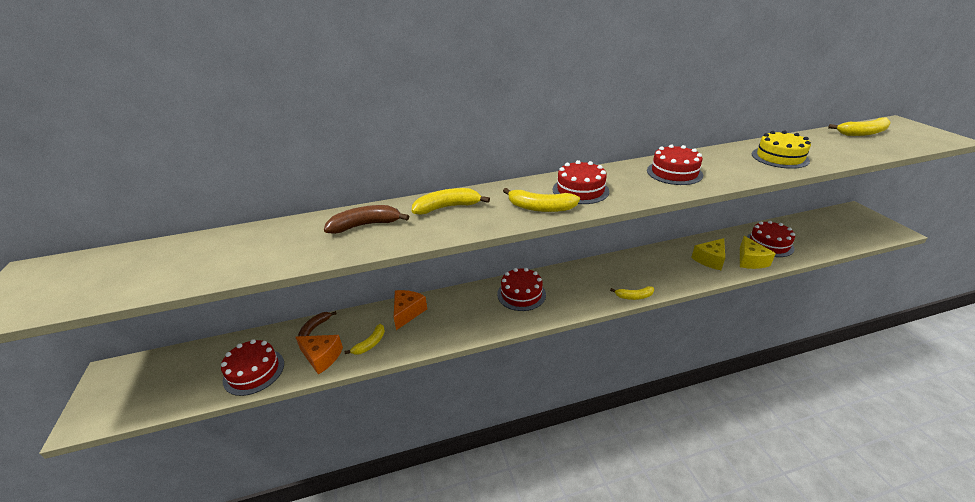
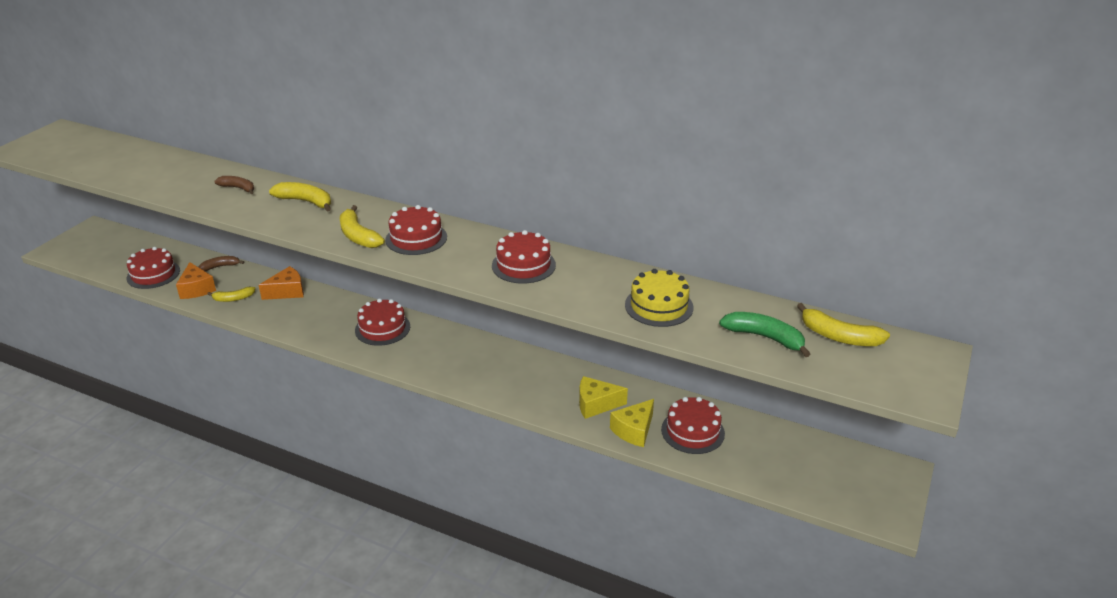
camera: 40 degrees right, 0 degrees up
(366, 225) = (238, 188): brown banana -> brown banana, size x0.66
(634, 296) = (461, 386): yellow banana -> none
(848, 147) = (765, 337): none -> green banana

